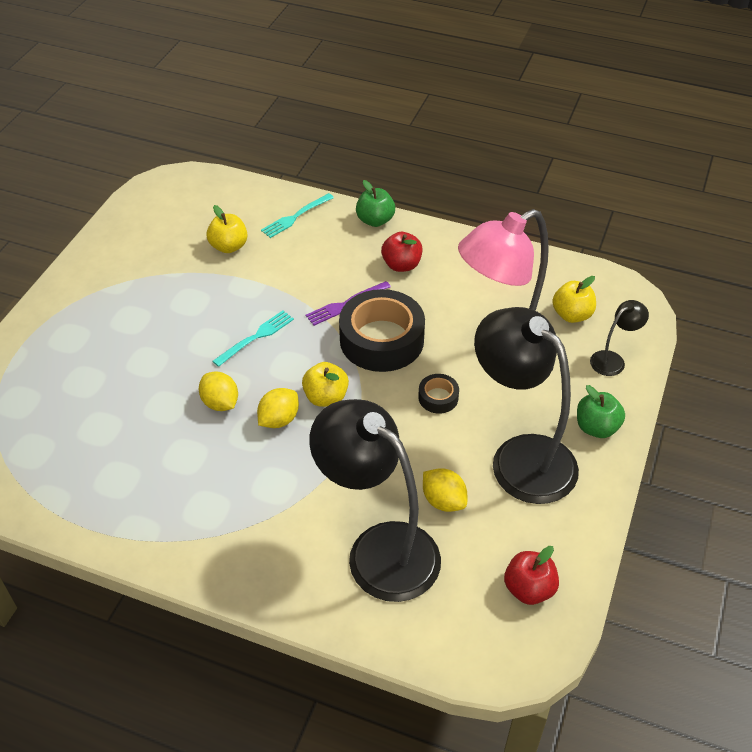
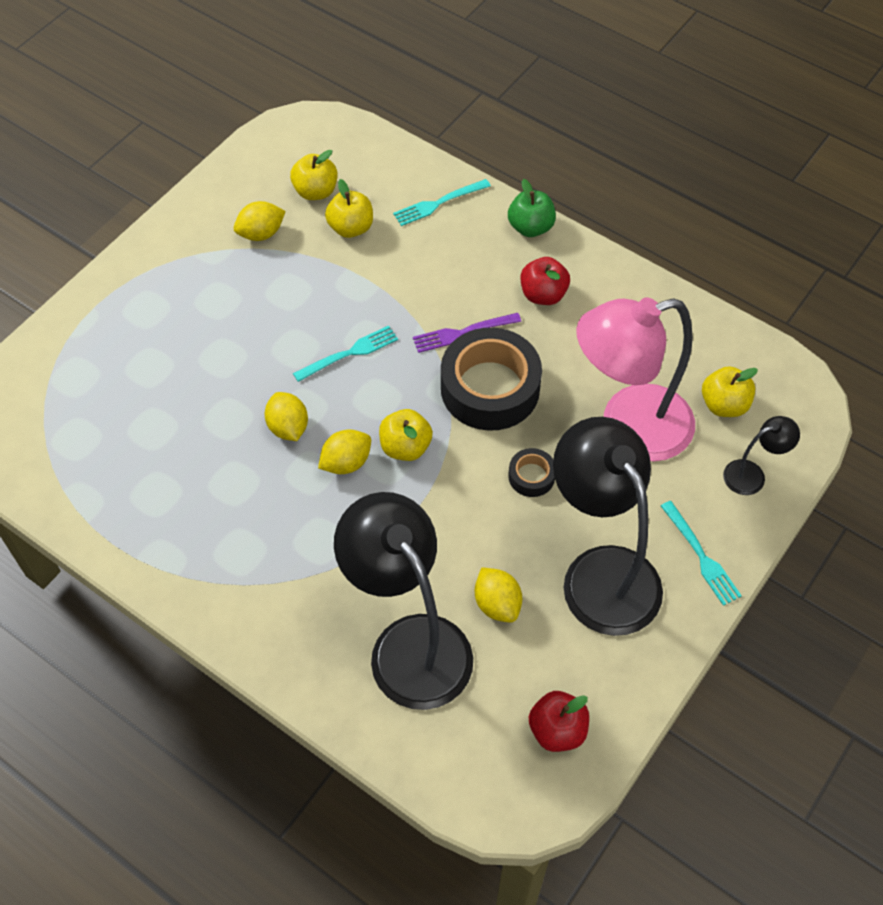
camera: 15 degrees right, 10 degrees up
(154, 264) = (261, 233): none -> yellow lemon
(191, 226) = (316, 191): none -> yellow apple
(596, 427) = (701, 556): green apple -> turquoise fork

